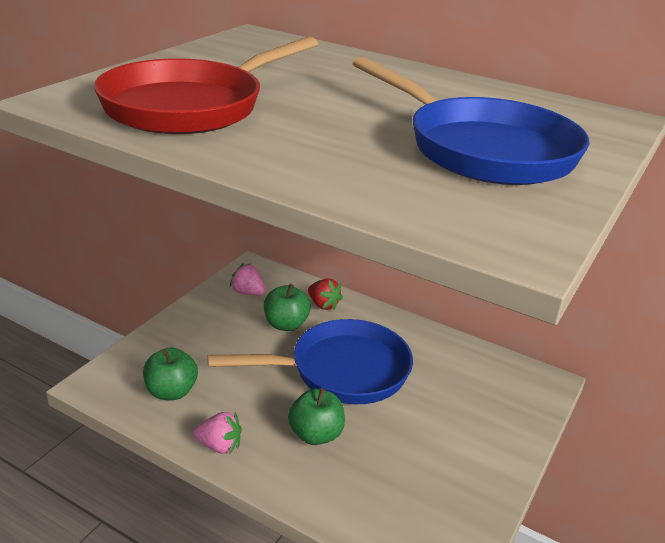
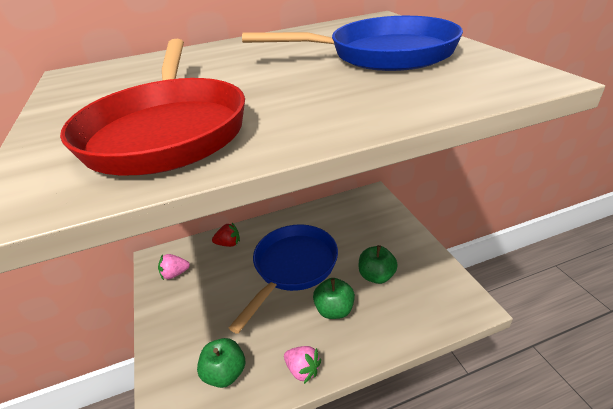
camera: 45 degrees left, 5 degrees up
(219, 446) = (303, 369): pink strawberry -> pink strawberry turned 75 degrees clockwise
(286, 324) = (226, 271): green apple -> green apple (376, 276)

